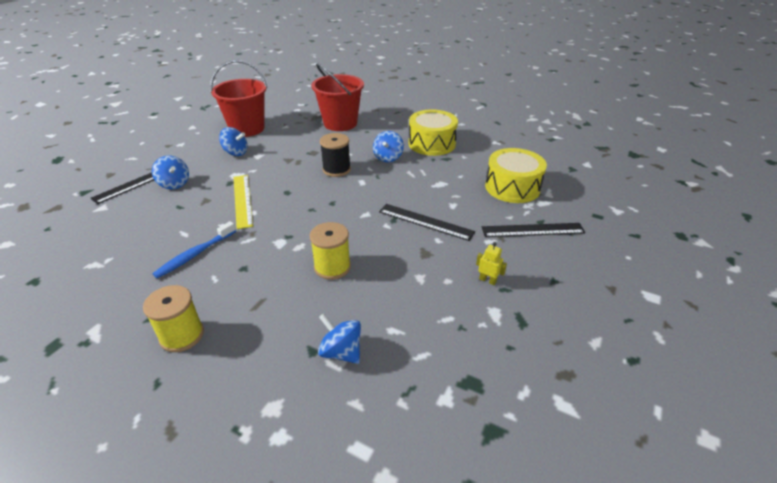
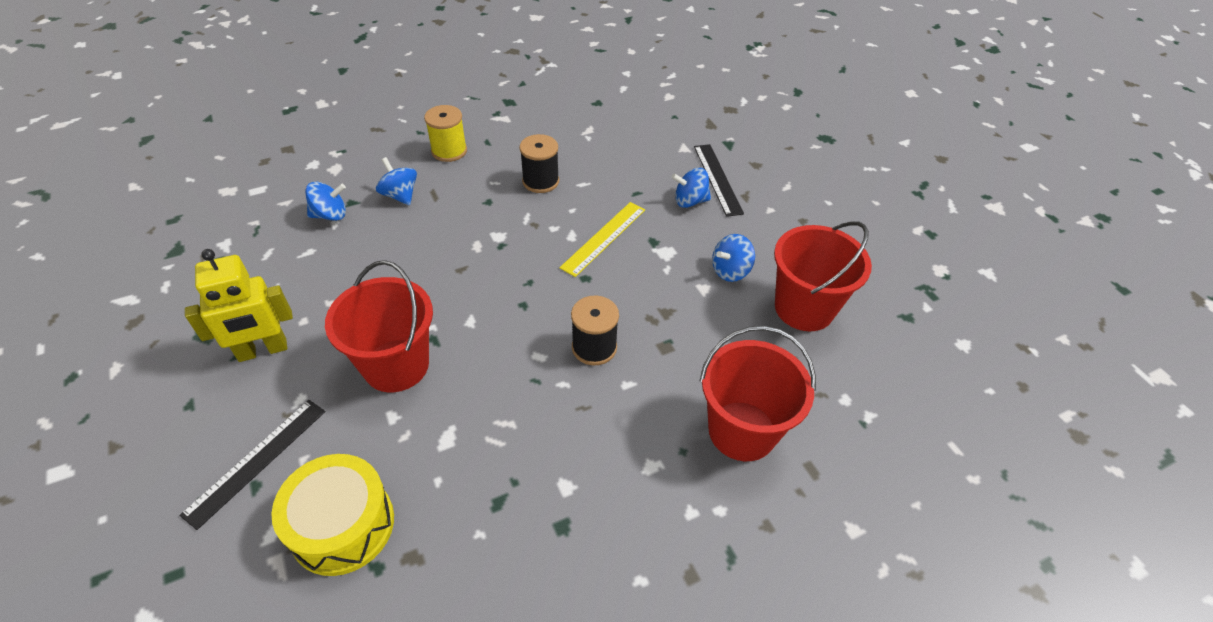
camera: 125 degrees right, 10 degrees up
(195, 254) = (540, 181): blue toothbrush -> black spool
(242, 200) = (603, 238): yellow ruler -> yellow ruler turned 75 degrees counterclockwise
(332, 267) = (421, 253): yellow spool -> none
(388, 157) = (572, 424): blue spinning top -> blue spinning top (400, 195)
(425, 221) = (396, 365): black ruler -> red bucket
(432, 143) = (560, 518): yellow drum -> none
(487, 280) = (263, 350): yellow robot -> yellow robot, size x2.30

